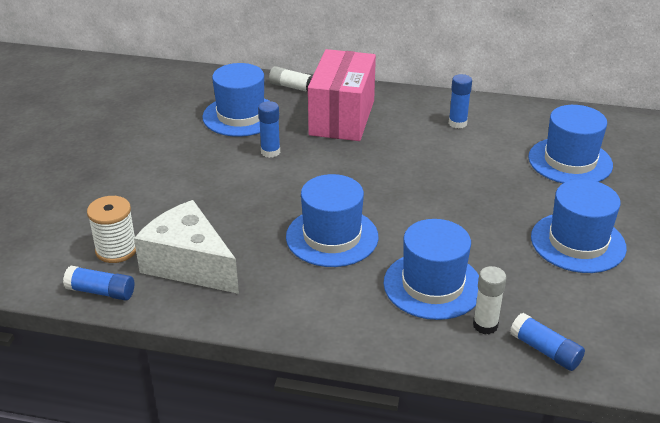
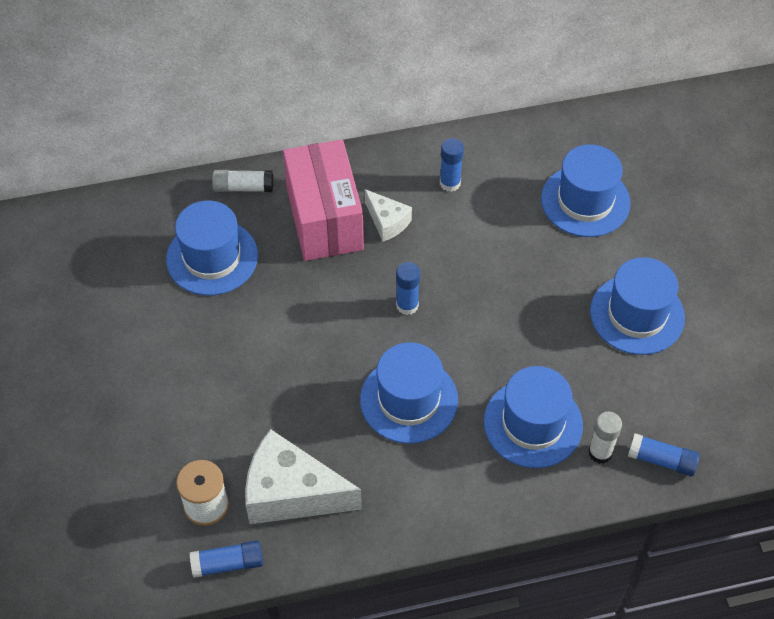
camera: 25 degrees left, 20 degrees up
(270, 152) = (278, 302): blue glue stick -> blue glue stick (407, 305)
(390, 131) = (387, 222): none -> white cheese

